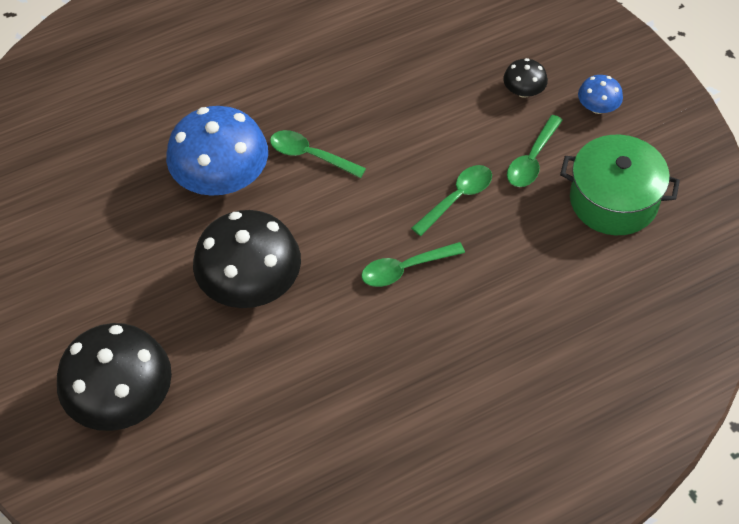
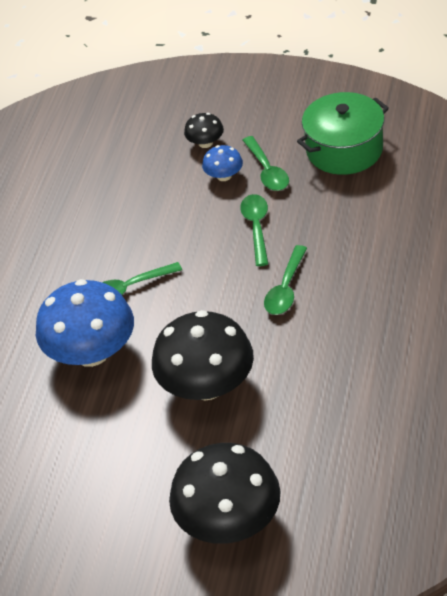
camera: 45 degrees left, 10 degrees down
(597, 107) = (261, 114): blue mushroom -> blue mushroom (224, 176)

